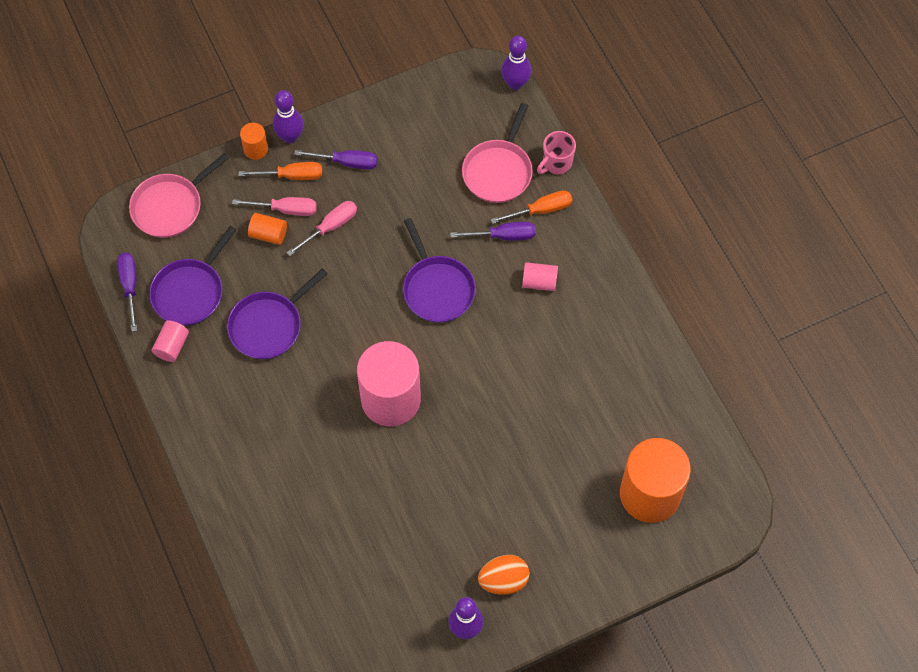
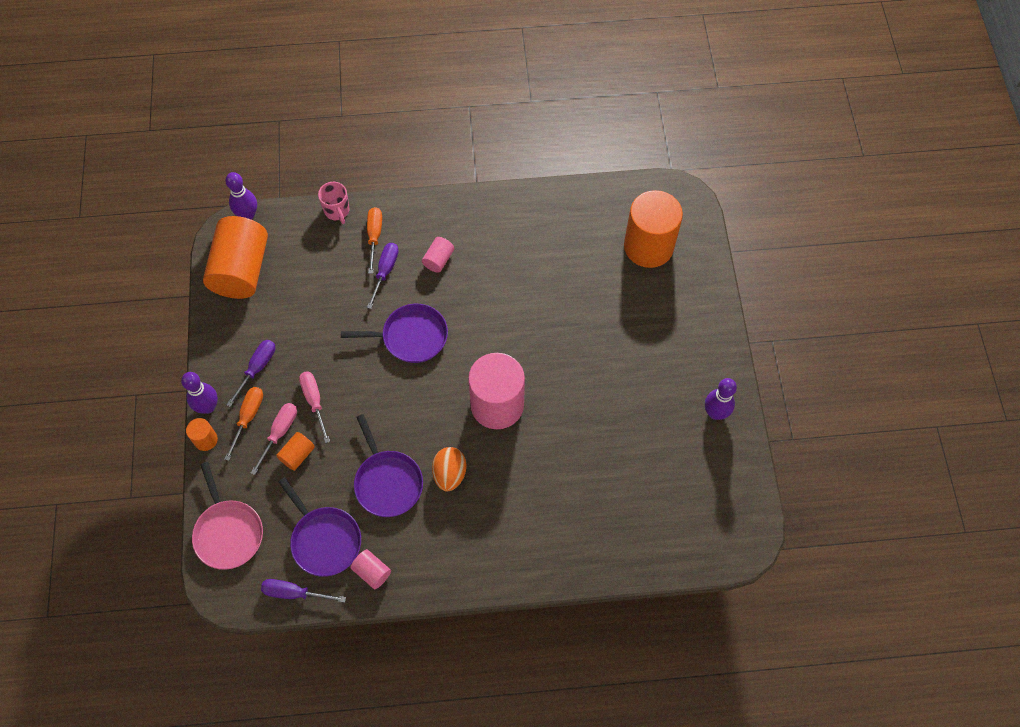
camera: 70 degrees left, 0 degrees up
(450, 104) = (241, 270): none -> orange cylinder
(498, 171) = (324, 255): pink pan -> none
(503, 580) = (684, 372): orange egg -> orange egg (449, 474)

